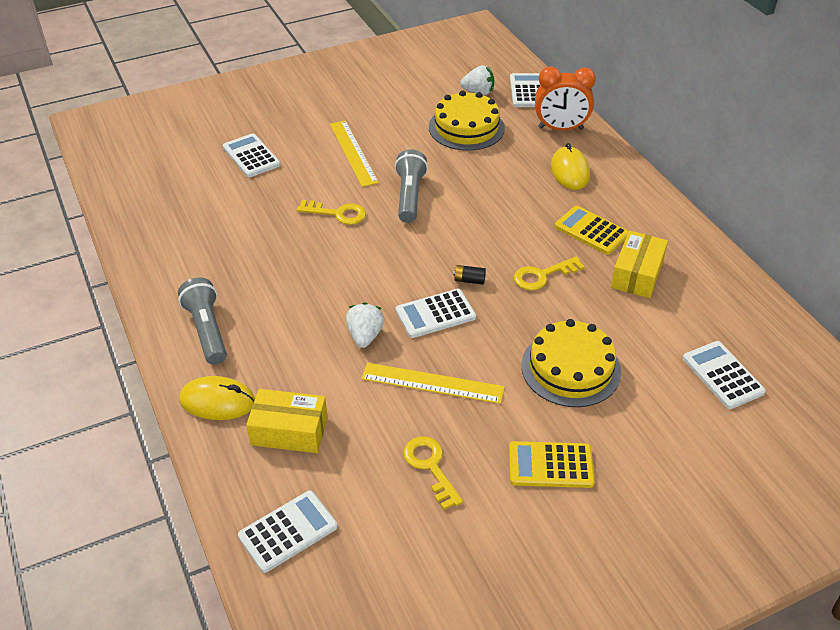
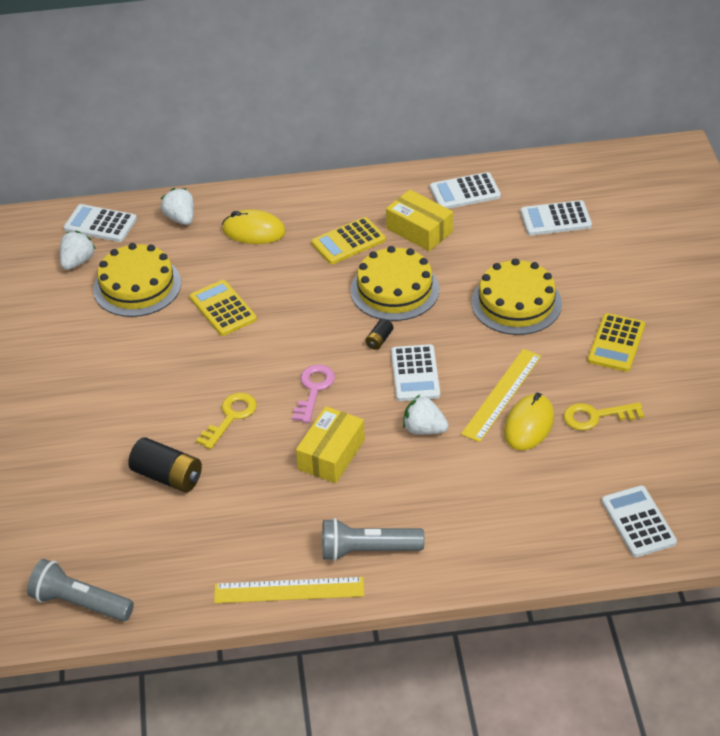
camera: 70 degrees left, 0 degrees up
(218, 401) = (471, 553): yellow mouse -> yellow mouse (528, 425)
(251, 156) = (85, 475): white calculator -> white calculator (465, 192)
(261, 197) = (167, 476): none -> black battery
(289, 431) = (525, 504): yellow box -> yellow box (331, 454)
(353, 152) = (129, 385): yellow ruler -> yellow ruler (289, 590)
(388, 253) = (313, 389): none -> pink key
(410, 196) = (231, 355): grey flashlight -> grey flashlight (80, 603)
(463, 178) = (223, 308): none -> yellow calculator
(542, 276) = (394, 290): yellow key -> yellow cake
(560, 128) = (180, 218): orange clock -> white strawberry

